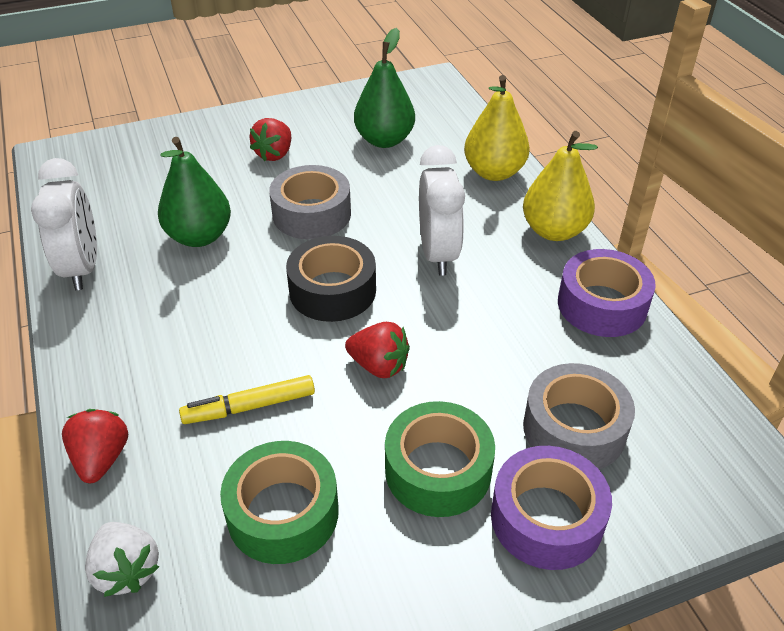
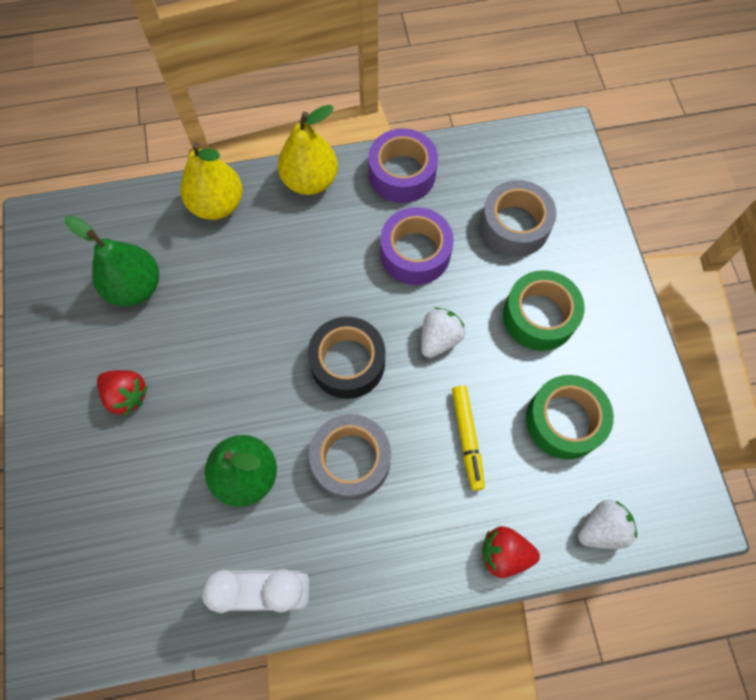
camera: 80 degrees left, 25 degrees up
(312, 214) = (238, 369): grey tape -> grey tape (351, 460)
(379, 366) = (439, 339): red strawberry -> white strawberry
(438, 254) = (319, 272): white clock -> none
(546, 518) = (581, 261): purple tape -> purple tape (415, 253)

